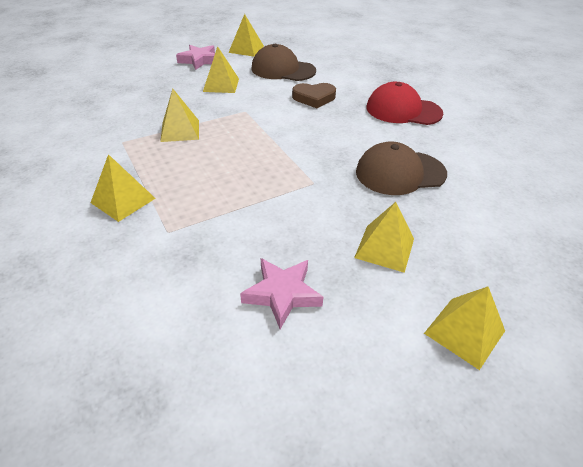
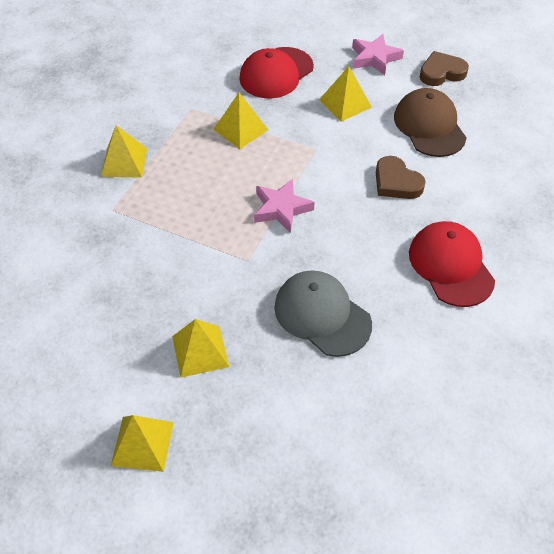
camera: 55 degrees right, 10 degrees up
(151, 95) = (276, 73): none -> red cap
(246, 49) = (441, 73): yellow pyramid -> brown heart
(282, 294) = (100, 312): pink star -> pink star (281, 209)
(400, 173) = (322, 315): brown cap -> grey cap

